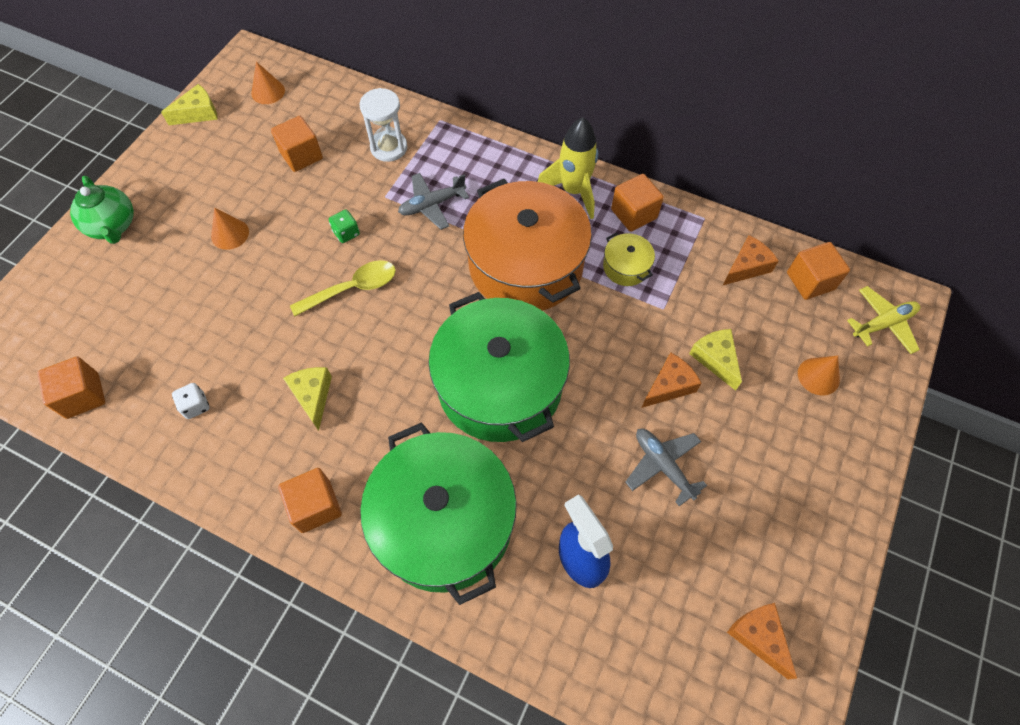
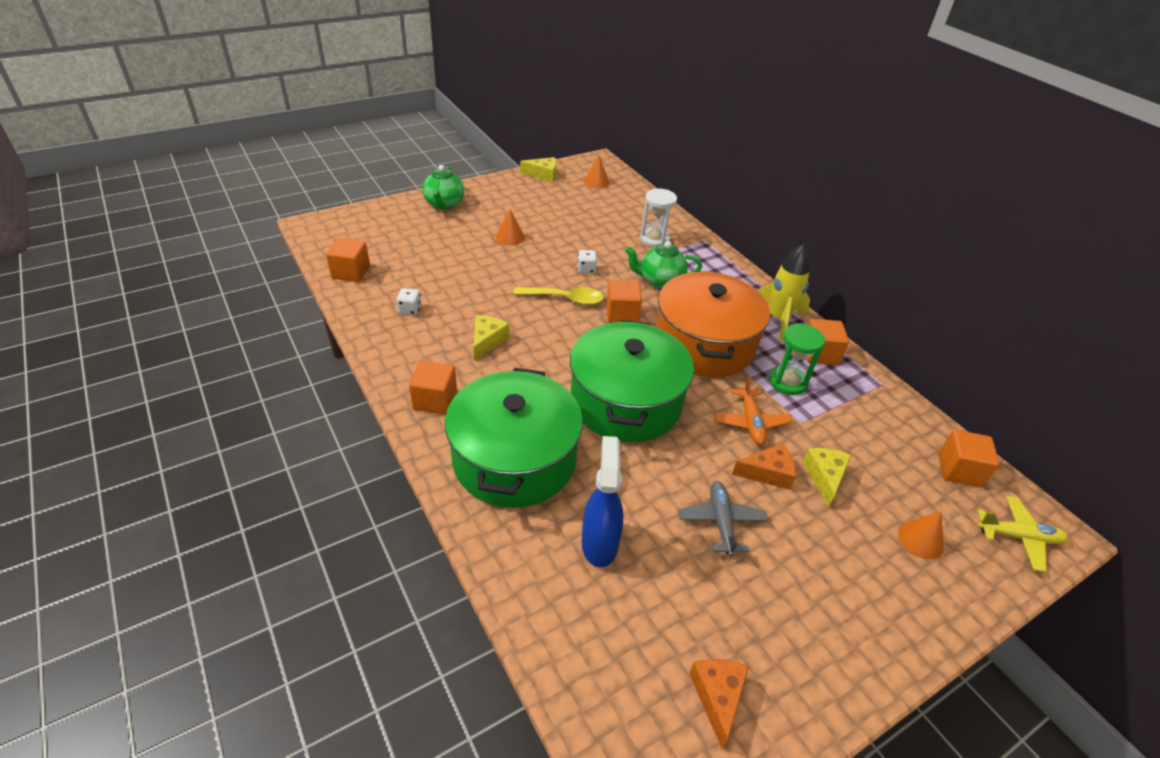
camera: 30 degrees right, 20 degrees down
(301, 156) = (591, 219): orange cube -> orange cube (622, 314)
(346, 233) = (586, 269): green dice -> white dice
(432, 205) = (660, 281): grey plane -> green teapot
(622, 337) = (750, 422): none -> orange plane
(626, 267) = (787, 382): yellow pot -> green hourglass
(746, 267) = (900, 432): orange cheese -> none

